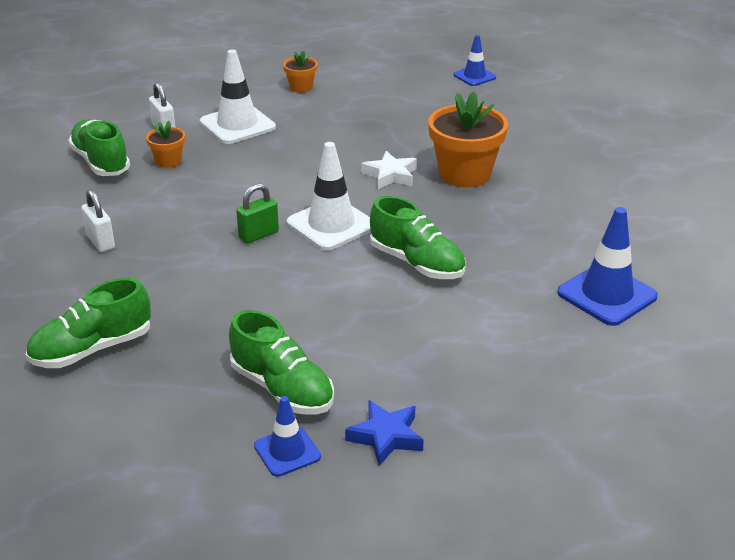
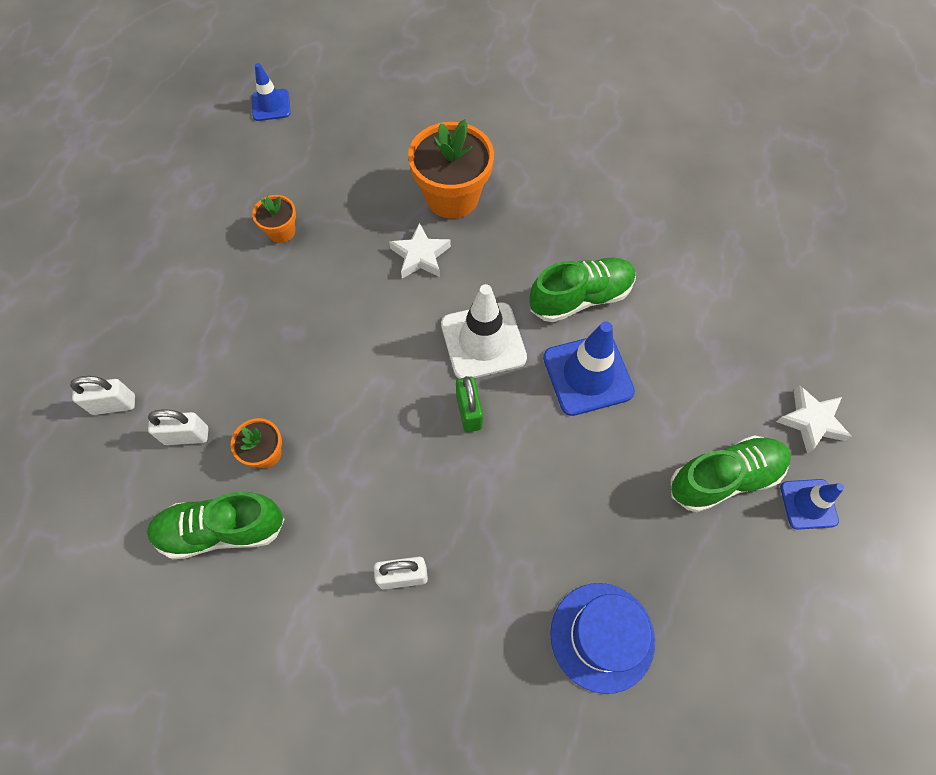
camera: 65 degrees left, 30 degrees up
(92, 349) = (602, 636): green shoe -> blue hat
(171, 99) = (114, 404): none -> white padlock
(237, 125) = (228, 355): white traffic cone -> none
(301, 87) = (183, 262): orange flower pot -> orange flower pot (281, 231)
(386, 436) = (811, 421): blue star -> white star
(607, 295) = (684, 187): blue traffic cone -> blue traffic cone (588, 374)

